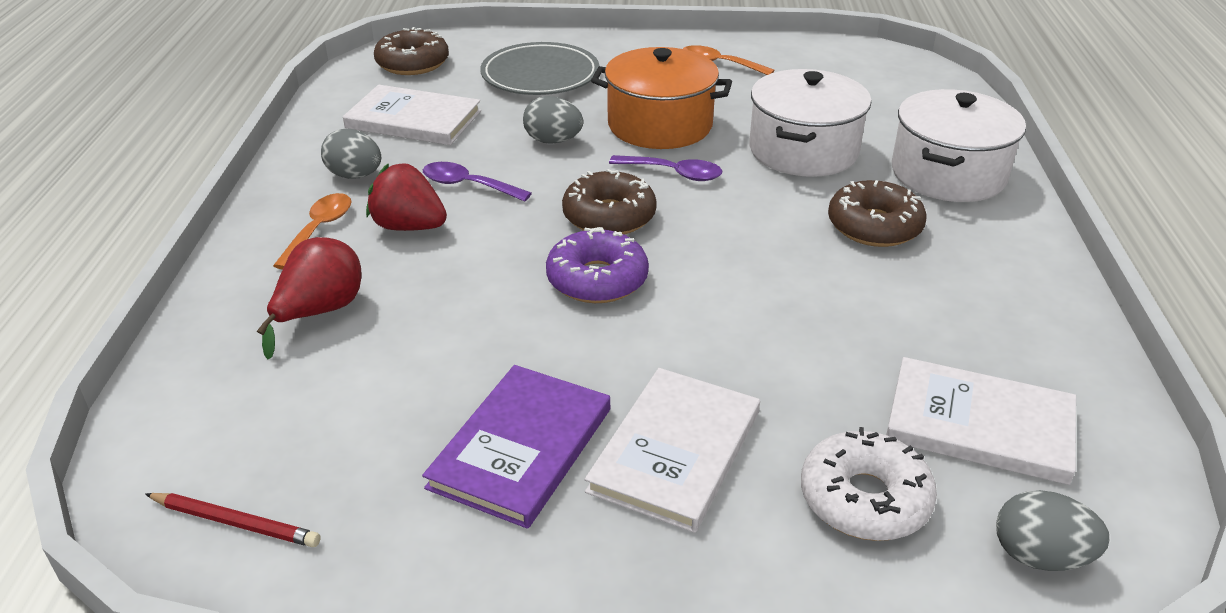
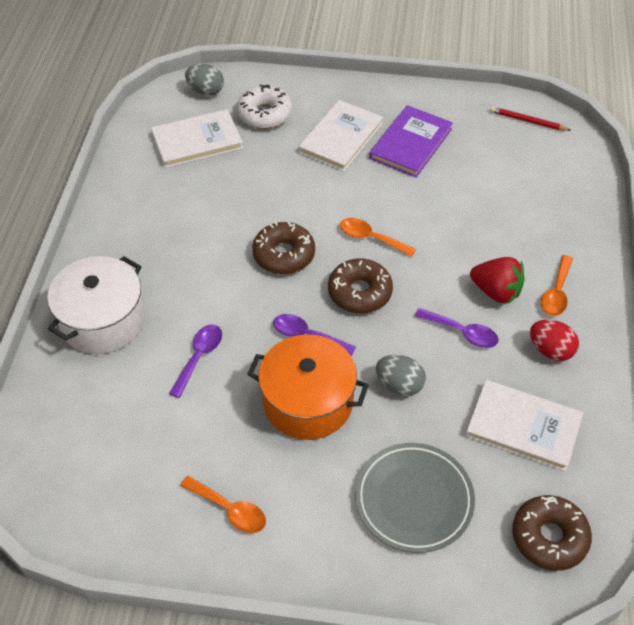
camera: 175 degrees left, 15 degrees up
(320, 312) = (531, 225): red pear -> none
(355, 176) = (550, 350): grey egg -> red egg
(597, 279) = (371, 238): purple donut -> orange spoon
(803, 150) = (199, 357): white pot -> purple spoon
(874, 226) = (184, 271): brown donut -> brown donut (284, 255)
(979, 424) = (197, 141): white book -> white book turned 45 degrees counterclockwise

